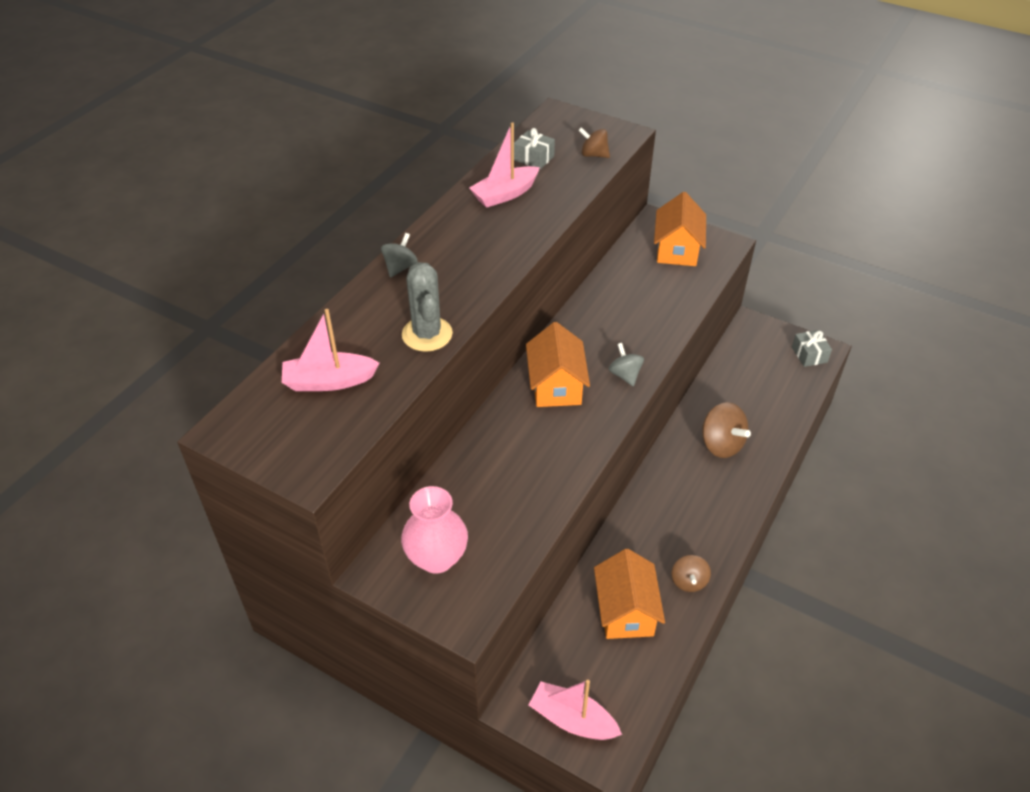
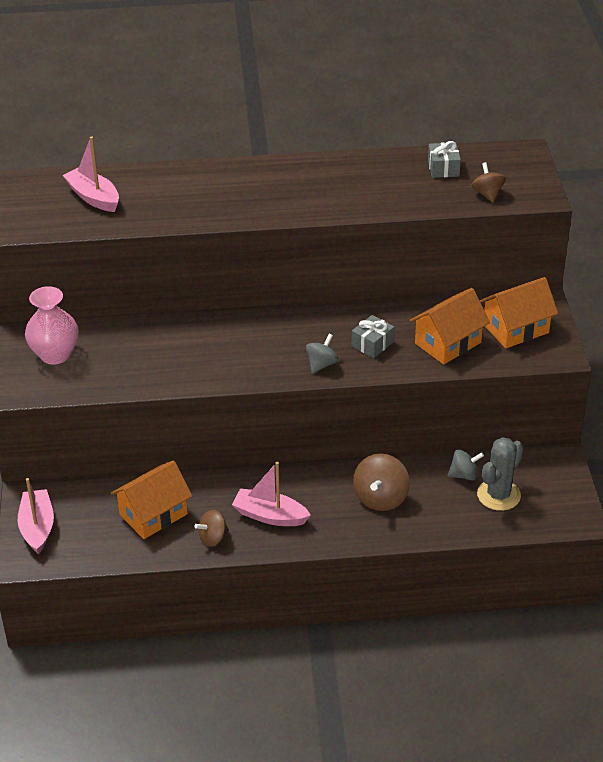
camera: 55 degrees right, 5 degrees down
(400, 267) = (236, 171): grey spinning top -> grey spinning top (464, 475)
(427, 334) = (179, 214): grey cactus -> grey cactus (498, 495)
(505, 194) = (377, 176): pink boat -> pink boat (270, 516)
(556, 385) = (272, 335): orange house -> orange house (448, 343)
(809, 355) = (561, 512): grey gift -> grey gift (372, 344)

